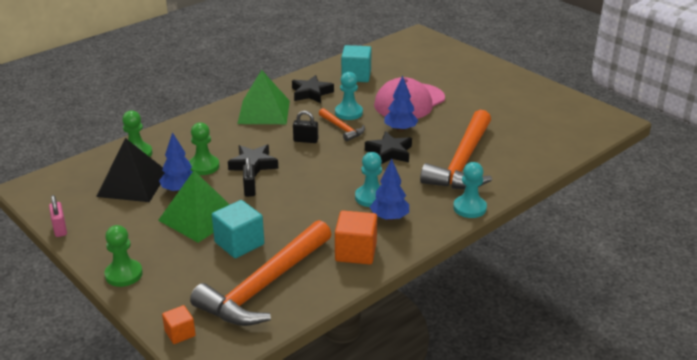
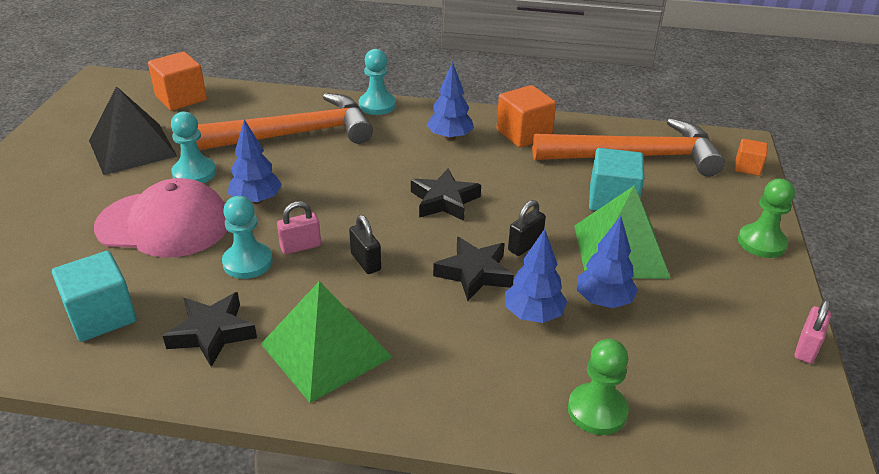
camera: 130 degrees left, 5 degrees up
(132, 184) = (654, 355): black pyramid -> black pyramid (132, 148)
(204, 166) = (533, 315): green pawn -> blue tree
(342, 128) = (300, 246): orange hammer -> pink padlock
(371, 197) = (430, 161): turquoise pawn -> turquoise pawn (194, 173)
(389, 152) = (323, 186): black star -> black star (444, 201)
(558, 140) = (181, 98): none -> orange cube

